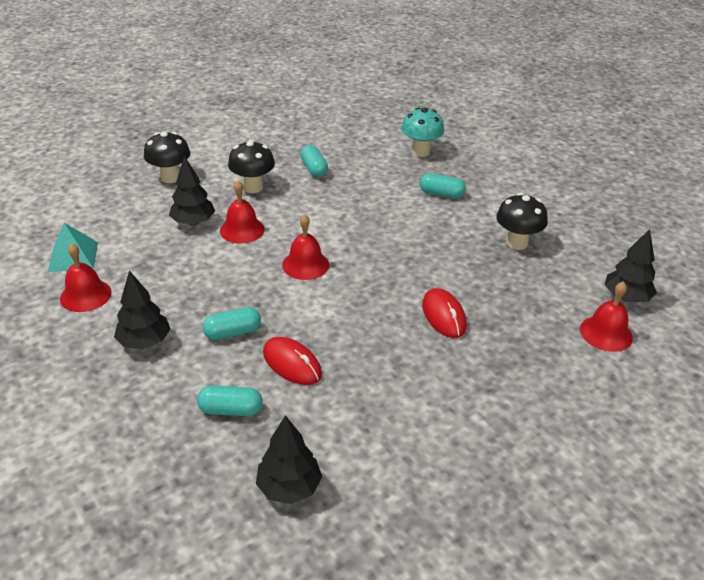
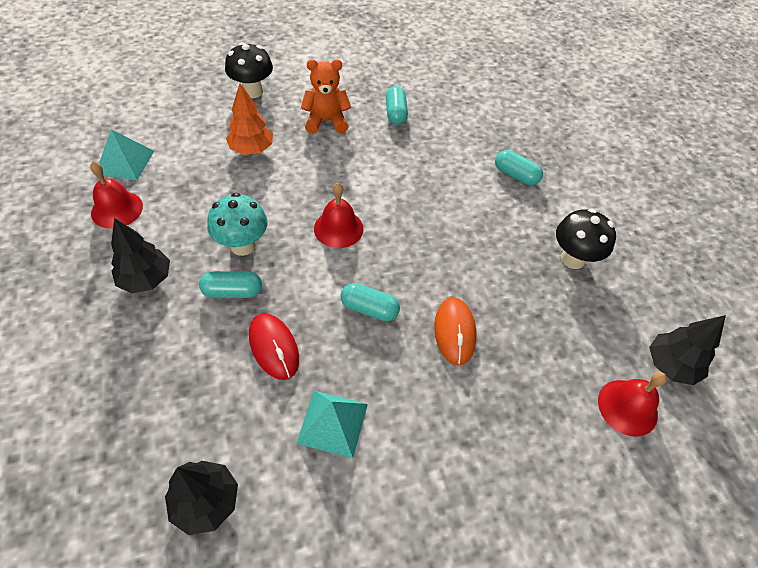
camera: 15 degrees right, 15 degrees up
(193, 222) = (251, 149): black tree -> orange tree
(231, 410) = (191, 386): turquoise capsule -> turquoise capsule (369, 309)
(242, 230) = (294, 170): red bell -> none
(253, 187) = (326, 121): black mushroom -> orange teddy bear
(372, 404) = (333, 423): none -> turquoise pyramid
(420, 152) = (515, 117): turquoise mushroom -> turquoise mushroom (243, 245)
(443, 316) = (454, 332): red mouse -> orange mouse

